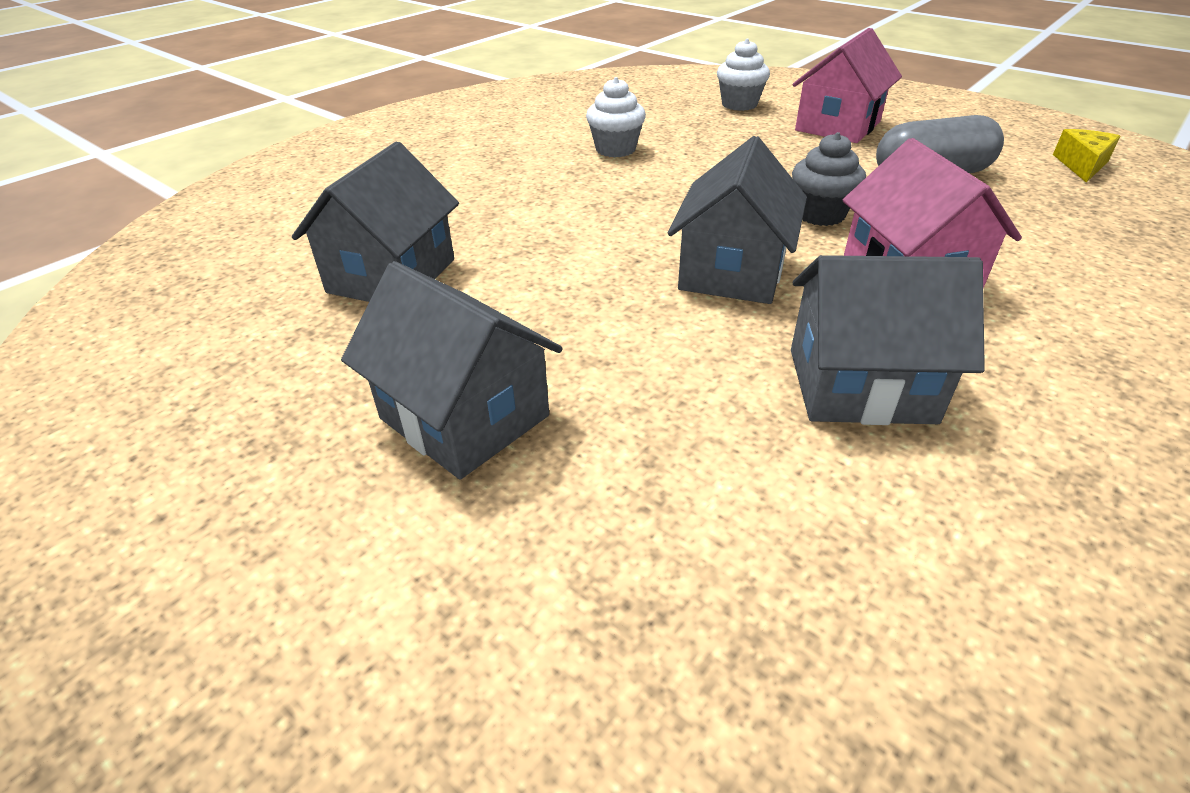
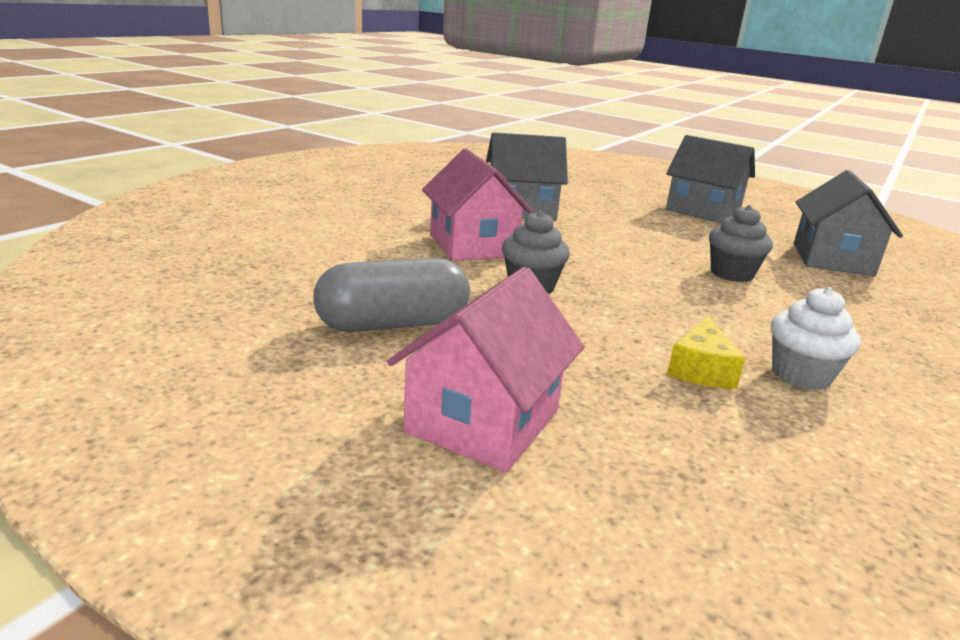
camera: 170 degrees right, 15 degrees down
(574, 242) = (731, 274): none -> grey cupcake
(732, 271) = (599, 252): grey house -> none
(739, 104) = (675, 499): white cupcake -> none
(1082, 165) = (180, 333): yellow cheese -> yellow cheese (701, 369)

